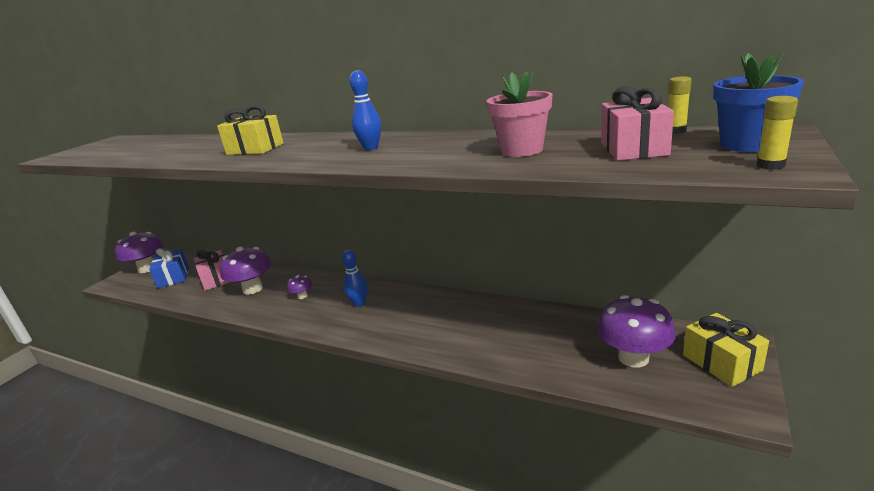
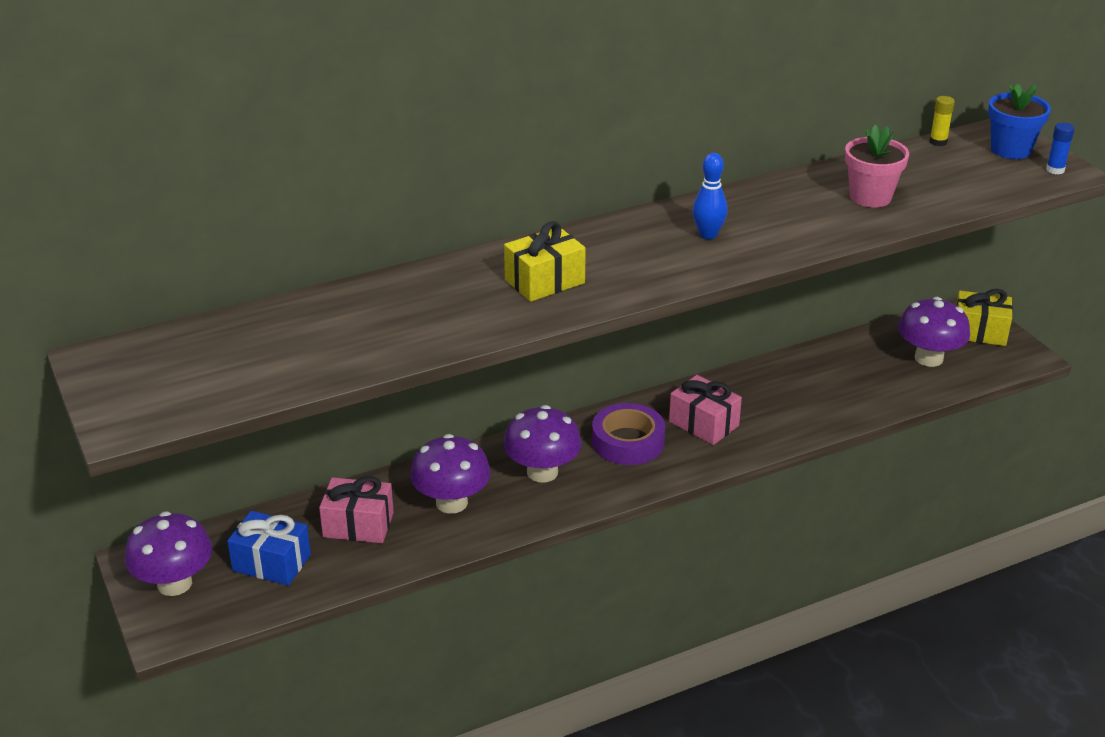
camera: 55 degrees left, 10 degrees up
(302, 296) = (542, 472): purple mushroom -> purple mushroom, size x2.08
(359, 303) = (628, 442): blue bowling pin -> purple tape
(633, 149) = (950, 173): pink gift -> pink gift (704, 424)
(770, 165) = (1055, 170): yellow glue stick -> blue glue stick

